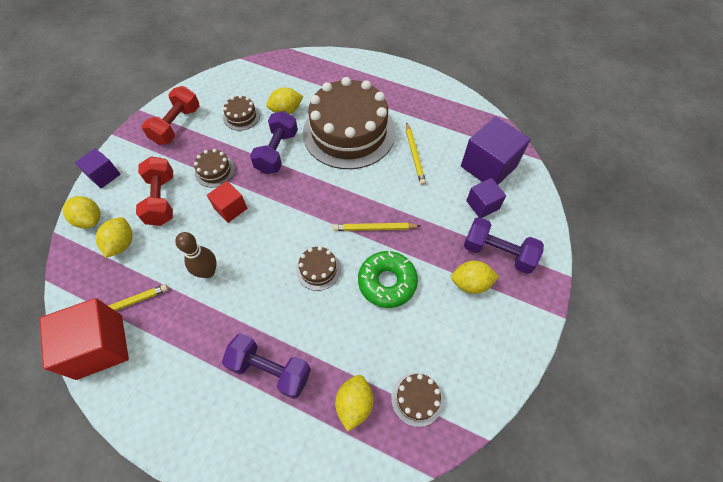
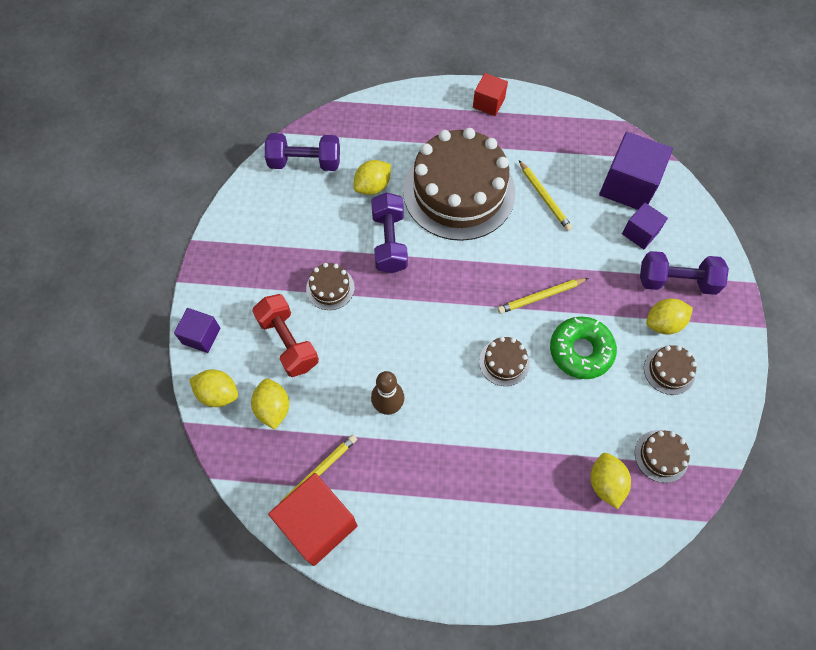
camera: 20 degrees left, 5 degrees up
(176, 125) = (251, 246): red dumbbell -> none
(230, 208) = (373, 326): red cube -> red cube (488, 103)
(241, 116) = (323, 210): brown cake -> brown cake (669, 370)
(270, 370) = (508, 481): purple dumbbell -> purple dumbbell (305, 162)

